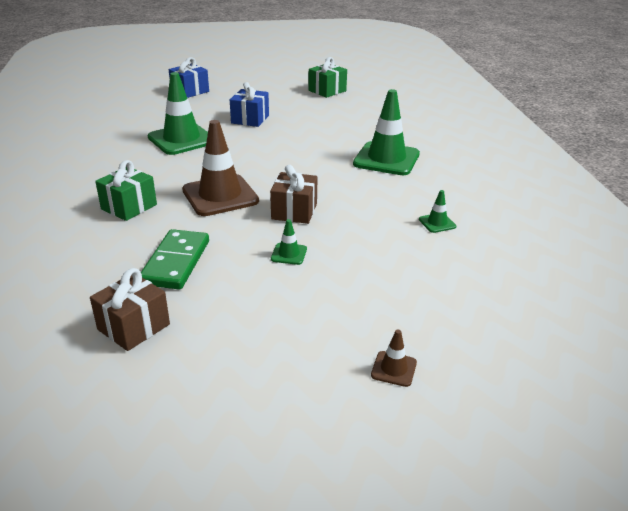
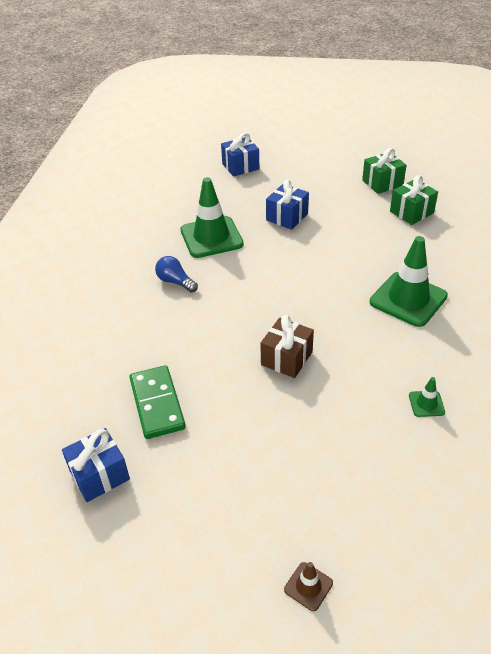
camera: 20 degrees right, 10 degrees up
(129, 207) = (137, 323): green gift -> green gift (411, 212)
(134, 327) = (99, 475): brown gift -> blue gift
(158, 173) = (175, 282): none -> blue light bulb
(176, 262) = (157, 404): green domino -> green domino turned 45 degrees counterclockwise
(220, 196) = (223, 323): brown traffic cone -> none
(289, 254) = (262, 415): green traffic cone -> none

